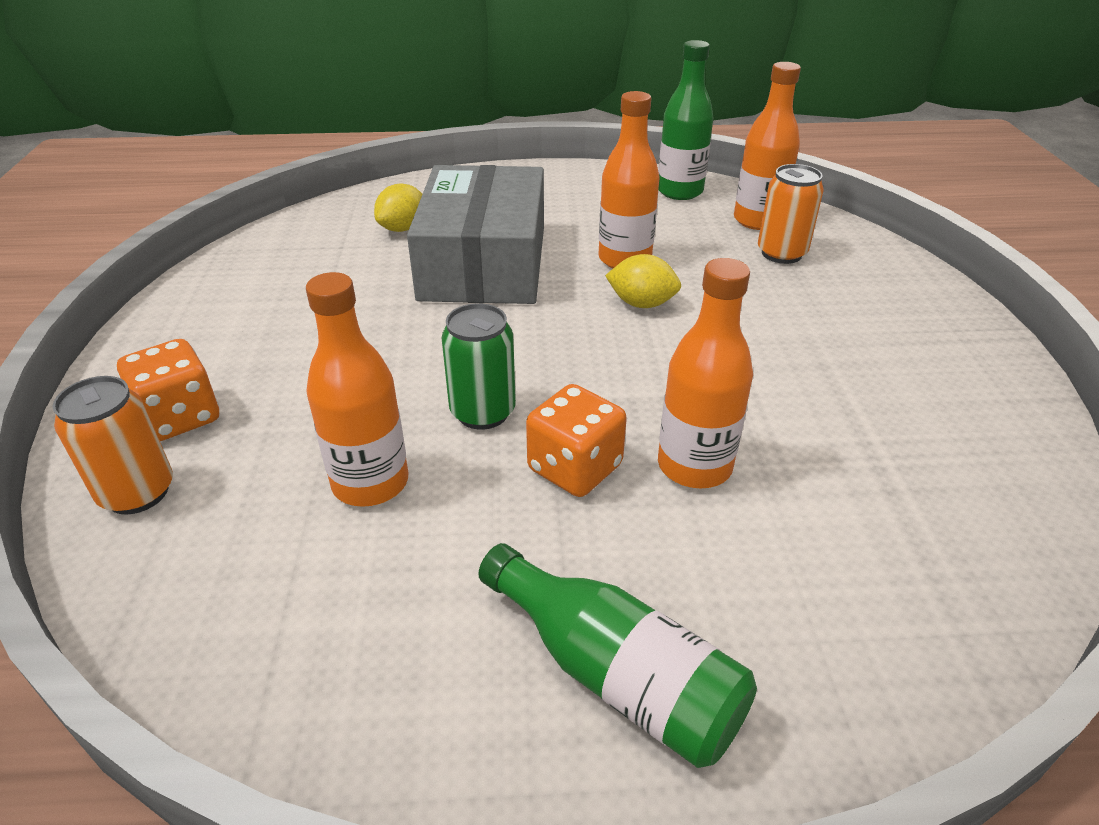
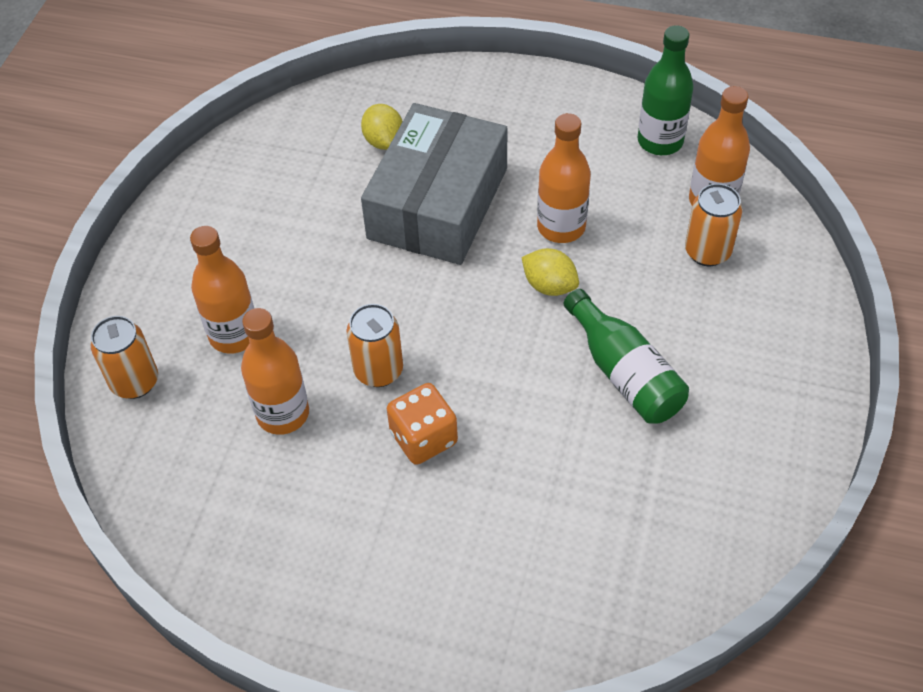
camera: 20 degrees right, 15 degrees up
(180, 417) = (170, 321): orange dice -> none
(403, 228) = (384, 141): yellow lemon -> yellow lemon turned 75 degrees counterclockwise
(482, 412) = (378, 370): green can -> orange can
(616, 675) = (384, 593): green bottle -> green bottle (624, 373)
(694, 466) = (508, 459): orange bottle -> orange bottle (234, 335)

